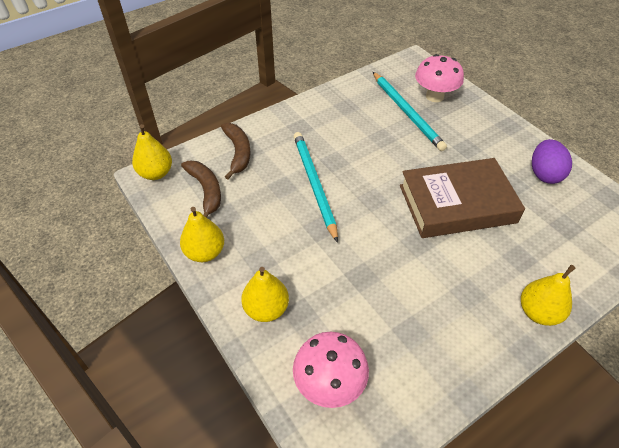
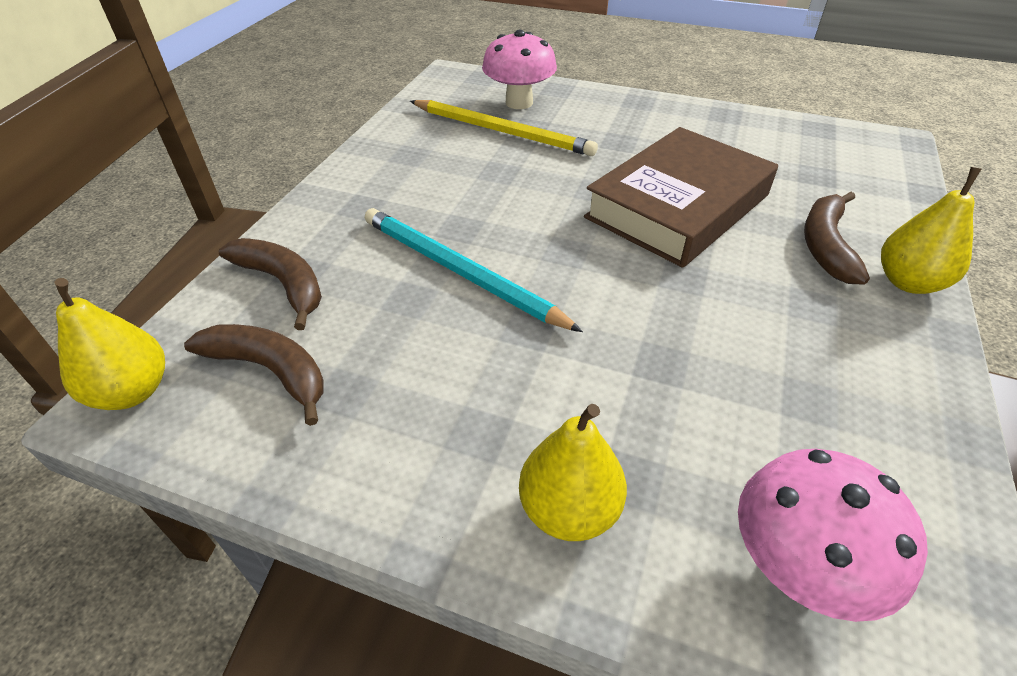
camera: 35 degrees left, 5 degrees down
(205, 252) = (360, 479): yellow pear -> none
(407, 112) = (502, 131): turquoise pencil -> yellow pencil
(516, 268) = (826, 245): none -> brown banana
(544, 174) = (732, 133): purple egg -> none

